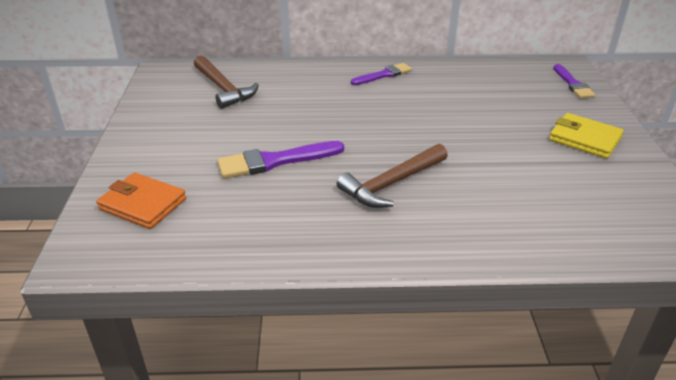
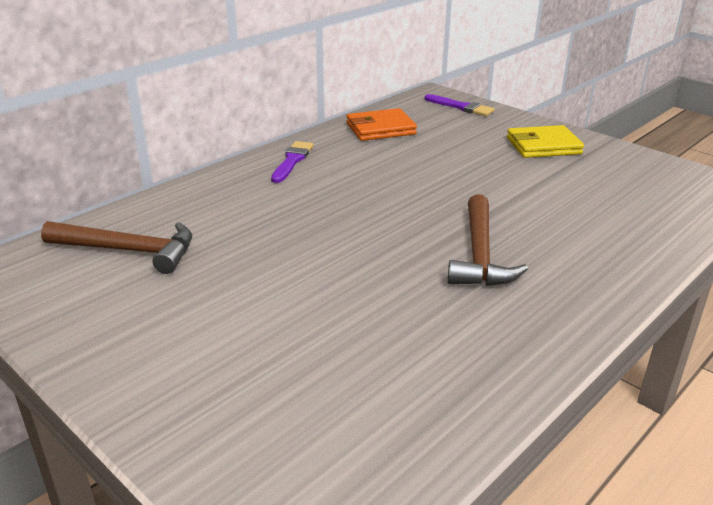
camera: 45 degrees left, 5 degrees down
(143, 204) = (272, 433): orange wallet -> orange wallet (380, 129)
(275, 161) = (337, 295): purple brush -> none

